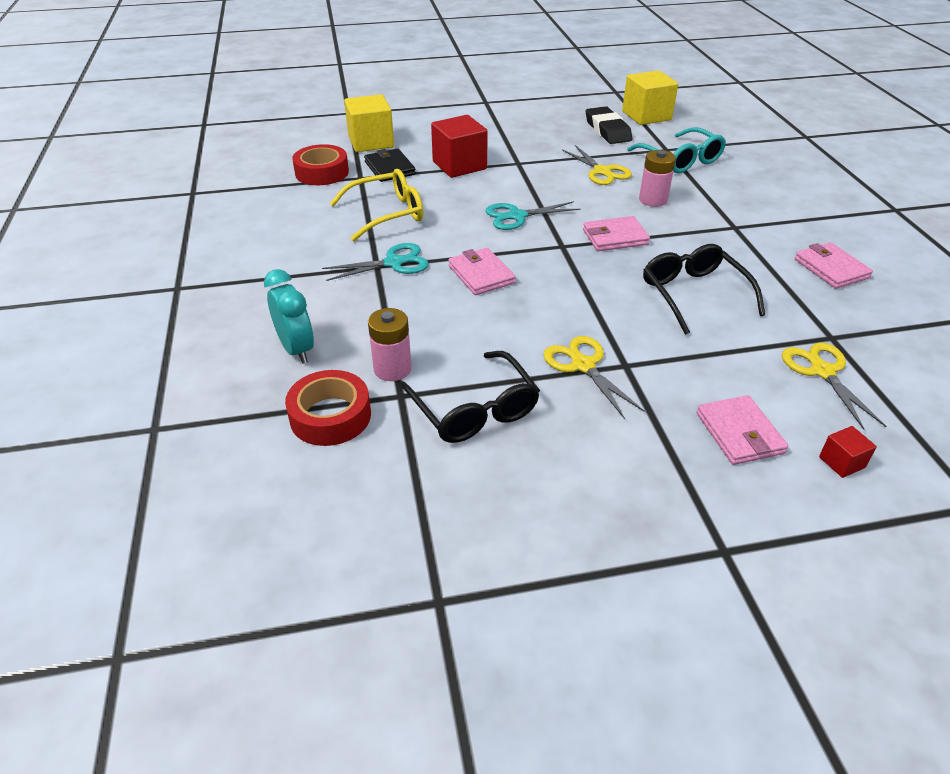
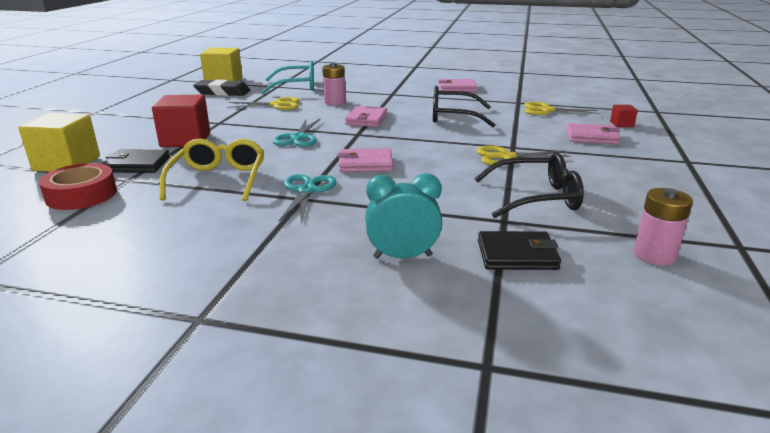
camera: 65 degrees left, 15 degrees down
(330, 416) = (517, 255): red tape -> black wallet
(392, 369) = (466, 218): pink battery -> pink battery (654, 255)

